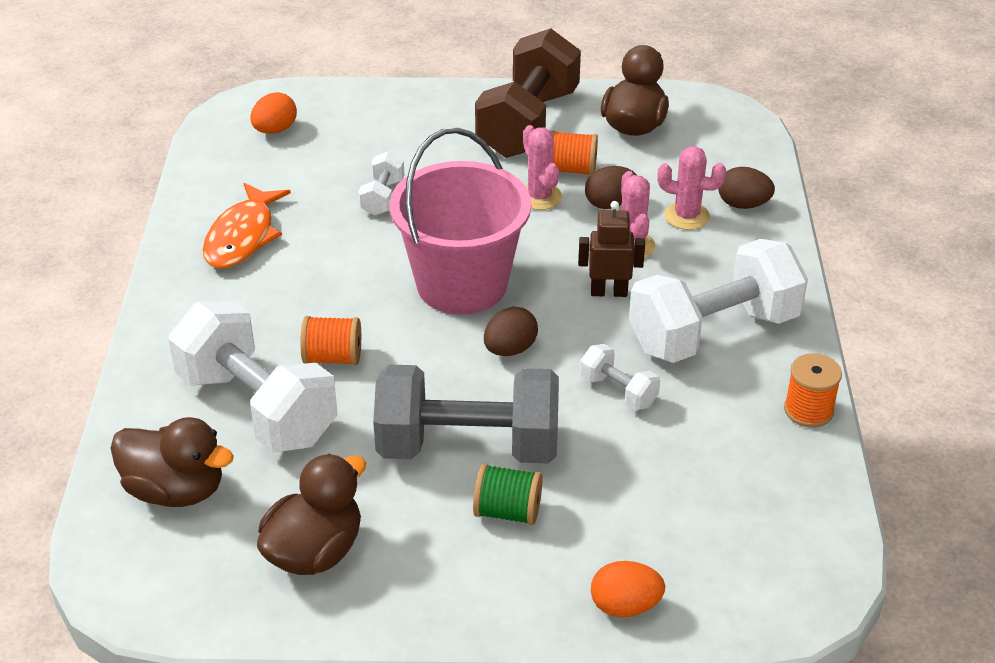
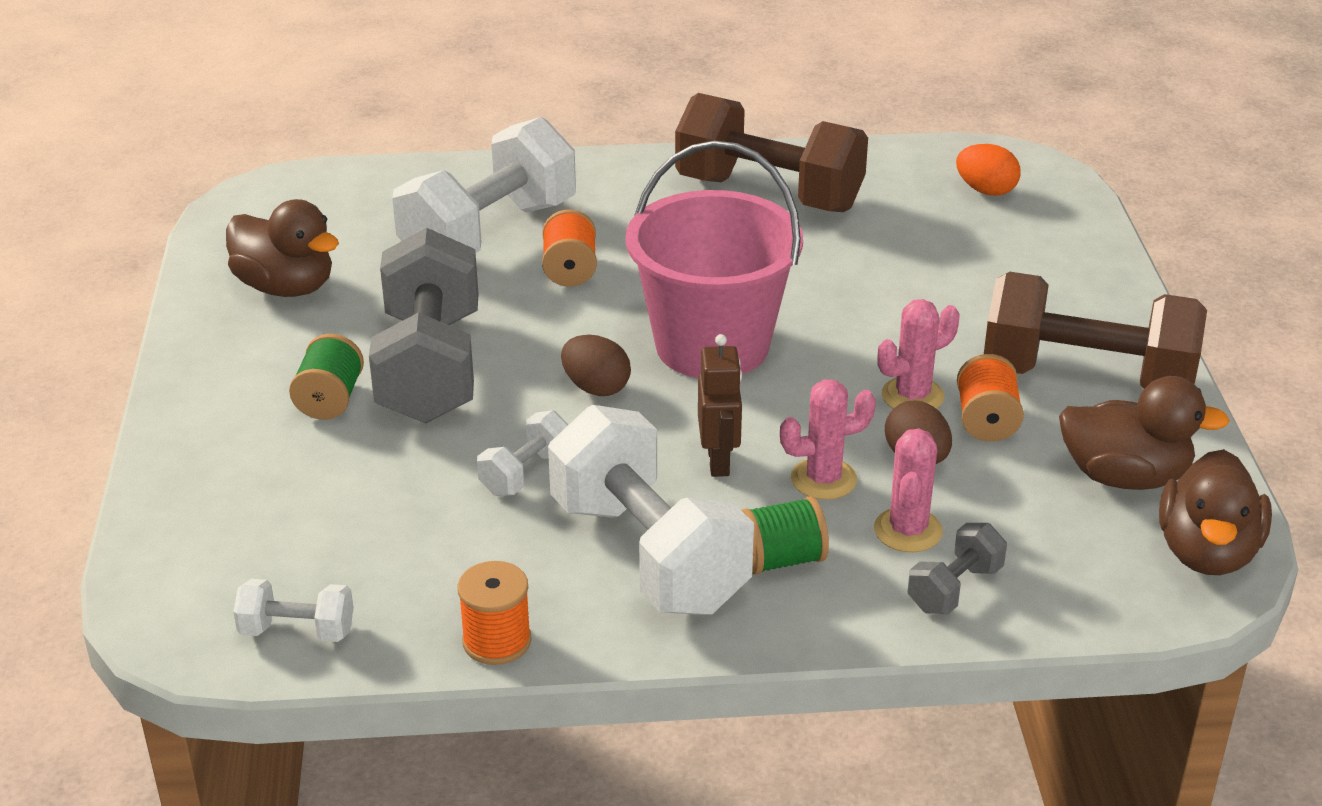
camera: 85 degrees right, 5 degrees down
(176, 490) = (374, 205): brown duck -> brown duck (1207, 552)
(242, 237) = (769, 194): orange fish -> brown dumbbell
(382, 197) = (872, 276): white dumbbell -> white dumbbell (297, 631)
(625, 606) = (184, 485): orange egg -> none
(717, 272) = (781, 560): none -> green spool
(743, 205) = (954, 588): brown egg -> grey dumbbell

